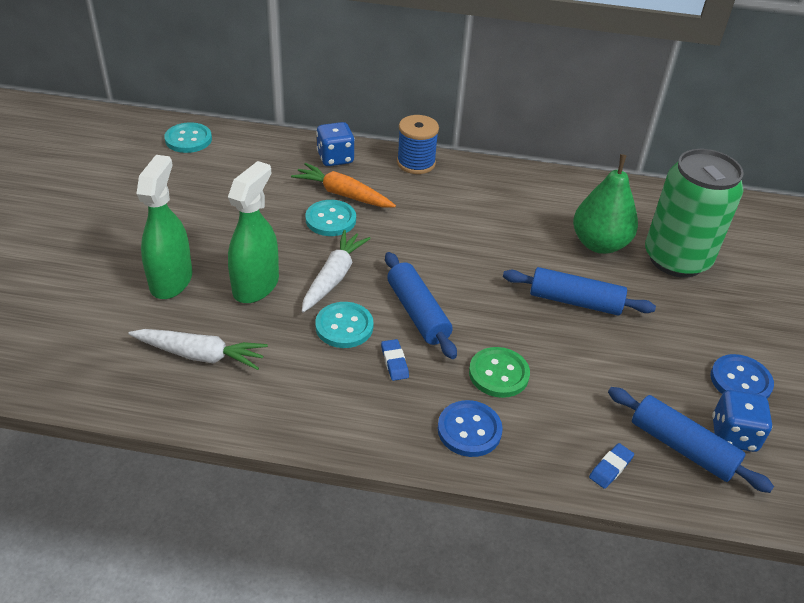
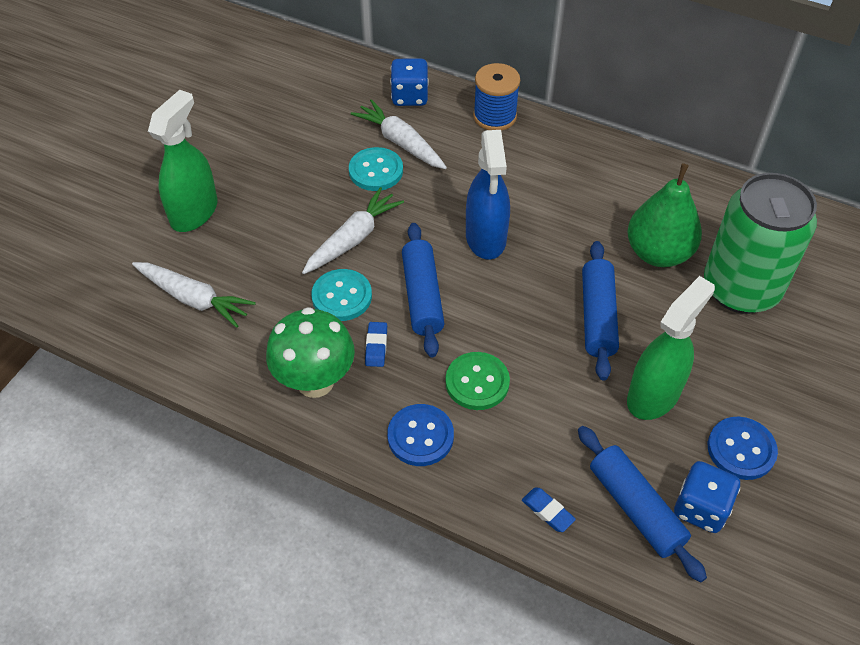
camera: 20 degrees right, 10 degrees up
(188, 139) = (267, 50): turquoise button -> none
(256, 285) = (273, 233): green spray bottle -> green spray bottle (653, 395)
(343, 194) = (400, 143): orange carrot -> white carrot
(350, 404) = (315, 381): none -> green mushroom
(452, 257) = (486, 238): none -> blue spray bottle
(575, 301) = (598, 317): blue rolling pin -> blue rolling pin turned 60 degrees clockwise
(610, 468) = (547, 511): blue eraser -> blue eraser turned 75 degrees clockwise

